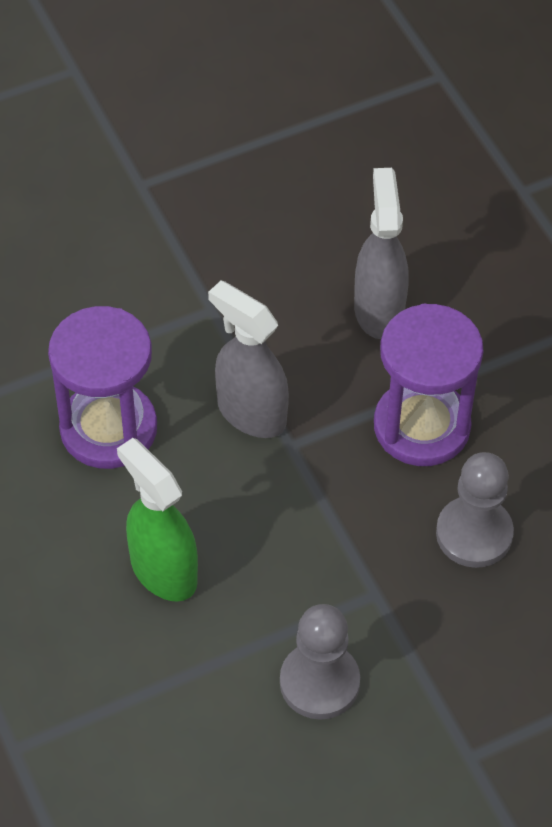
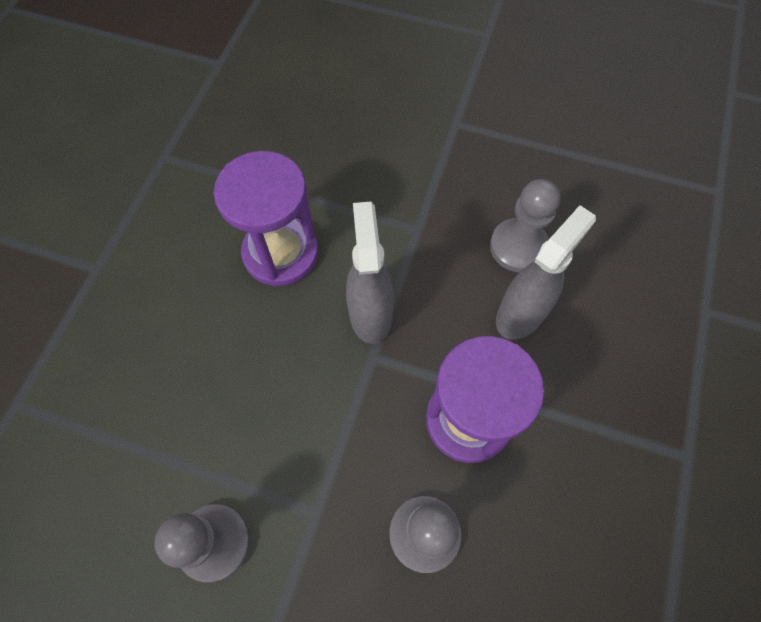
camera: 45 degrees right, 10 degrees up
(163, 570) = (212, 370): green spray bottle -> none
(319, 255) = (518, 247): none -> grey pawn

